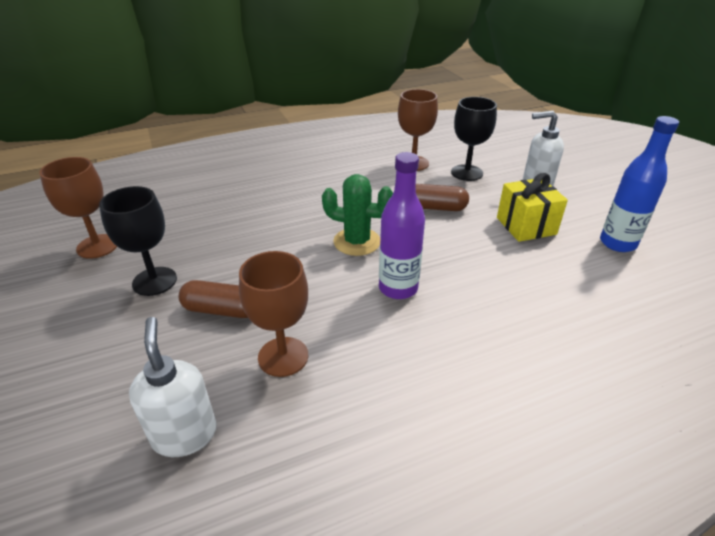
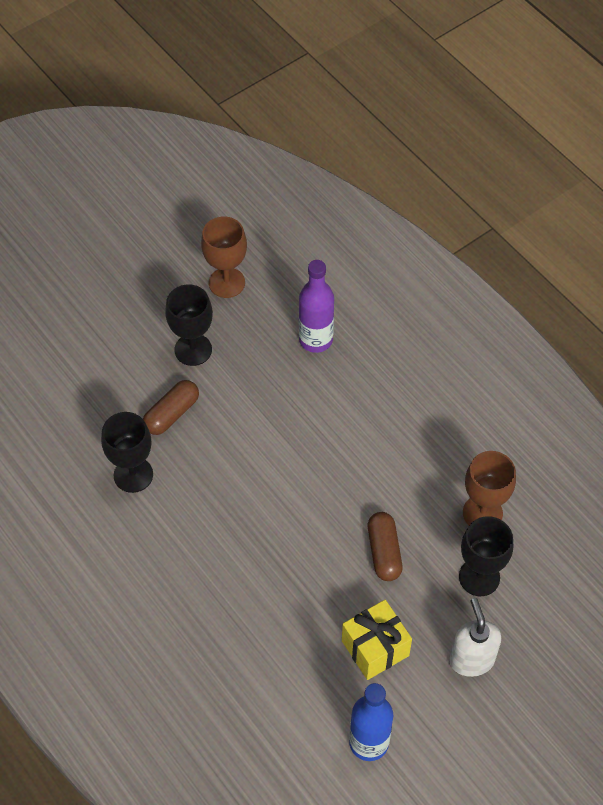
camera: 75 degrees right, 20 degrees up
(185, 434) = (54, 440): white soap dispenser -> none
(222, 310) = (172, 414): brown capsule -> brown capsule turned 45 degrees clockwise
(283, 356) = (133, 475): brown goblet -> black goblet
(357, 242) = (296, 489): green cactus -> none
(398, 288) = (235, 539): purple bottle -> purple bottle (315, 340)

